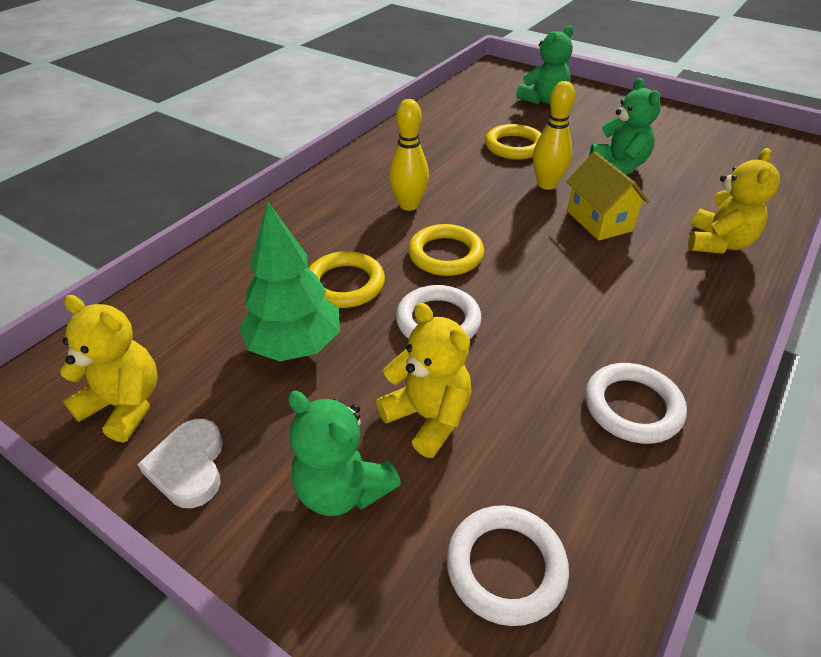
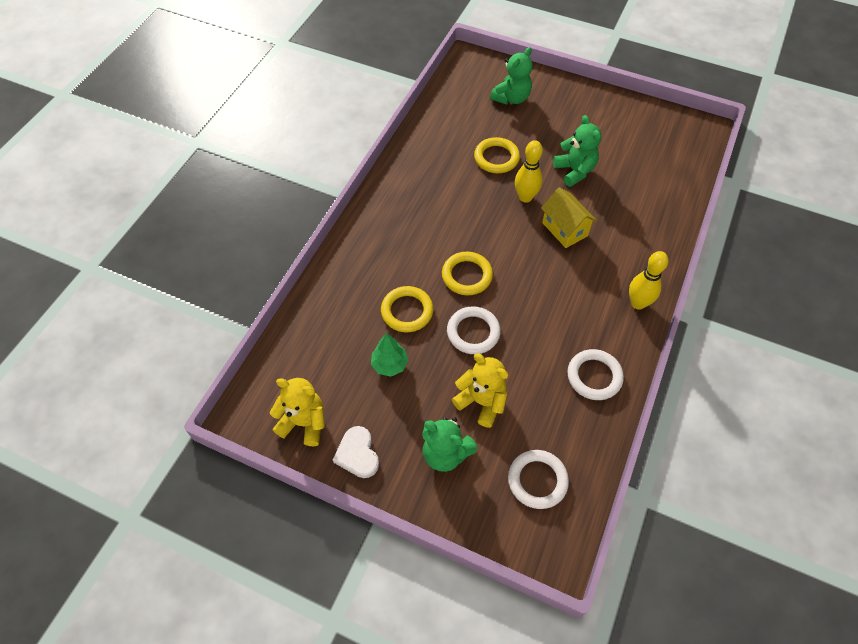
camera: 10 degrees left, 15 degrees up
(294, 345) = (389, 364): green tree -> green tree, size x0.62
(409, 205) = (431, 232): yellow bowling pin -> yellow bowling pin (638, 303)
(718, 243) = (643, 239): yellow teddy bear -> none

